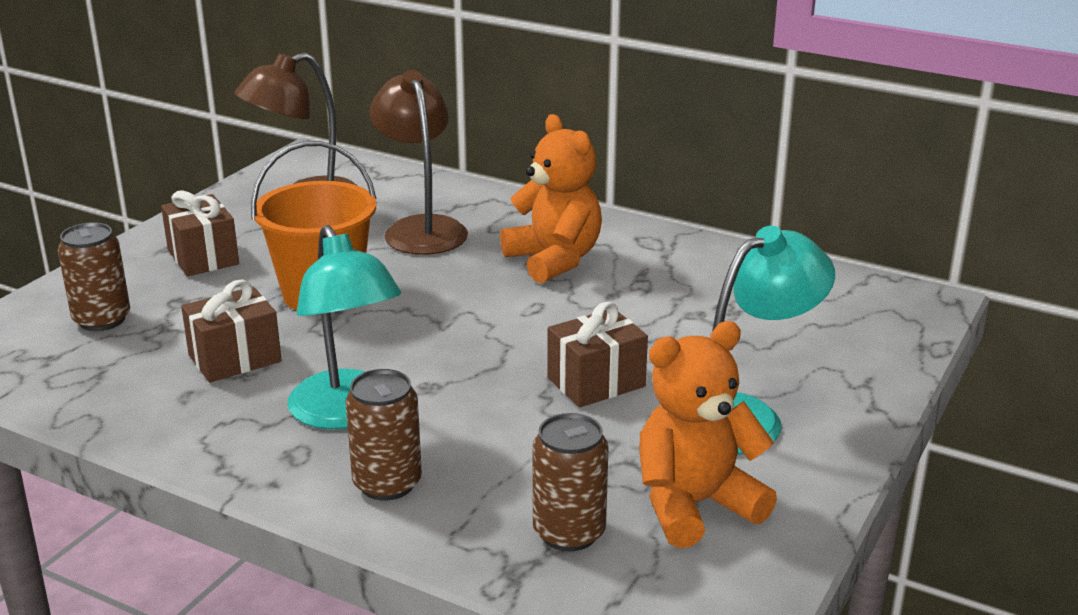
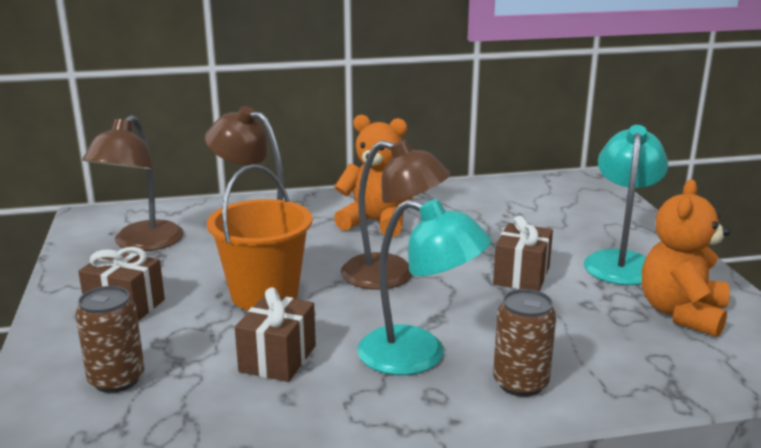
camera: 40 degrees left, 5 degrees down
(465, 325) = (392, 276): none -> brown lamp
(569, 532) = (658, 357): brown can -> none

